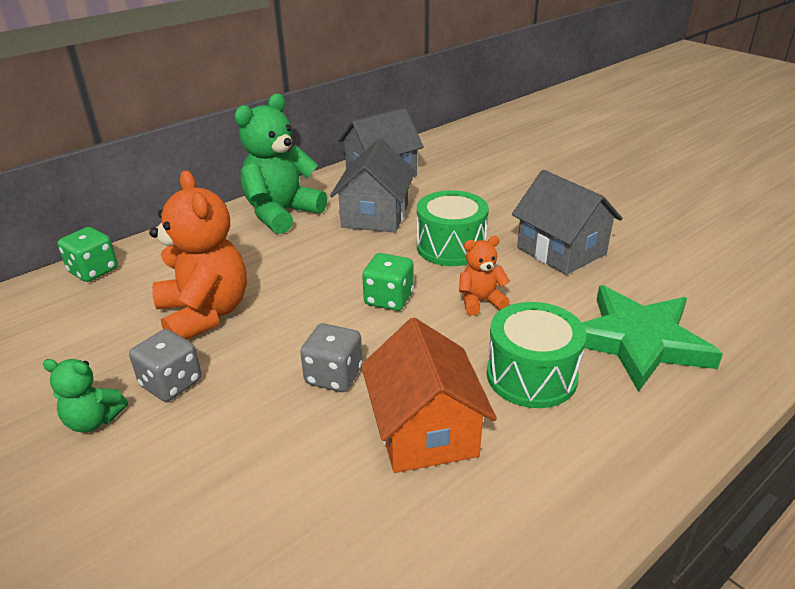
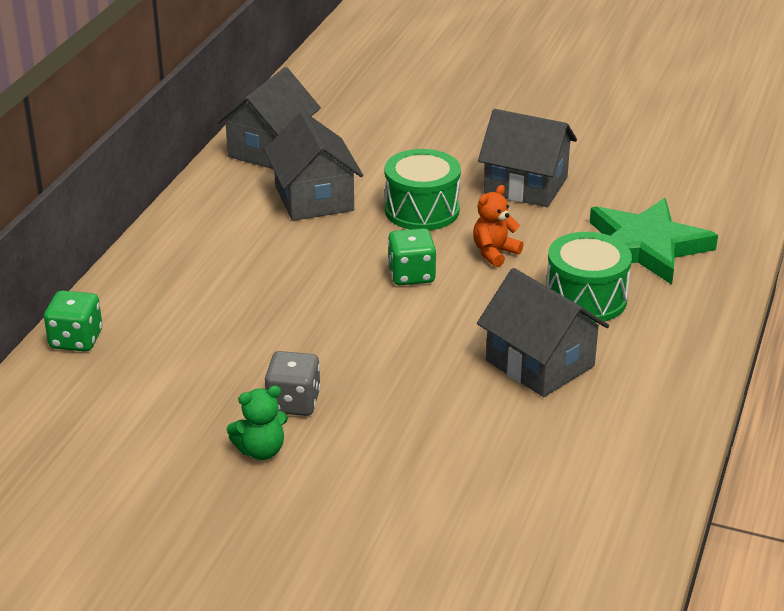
camera: 30 degrees left, 0 degrees up
(205, 314) = (252, 341): orange teddy bear -> none
(281, 213) = (210, 223): green teddy bear -> none
(334, 376) = (429, 350): grey dice -> none
(425, 431) = (540, 363): orange house -> grey house

